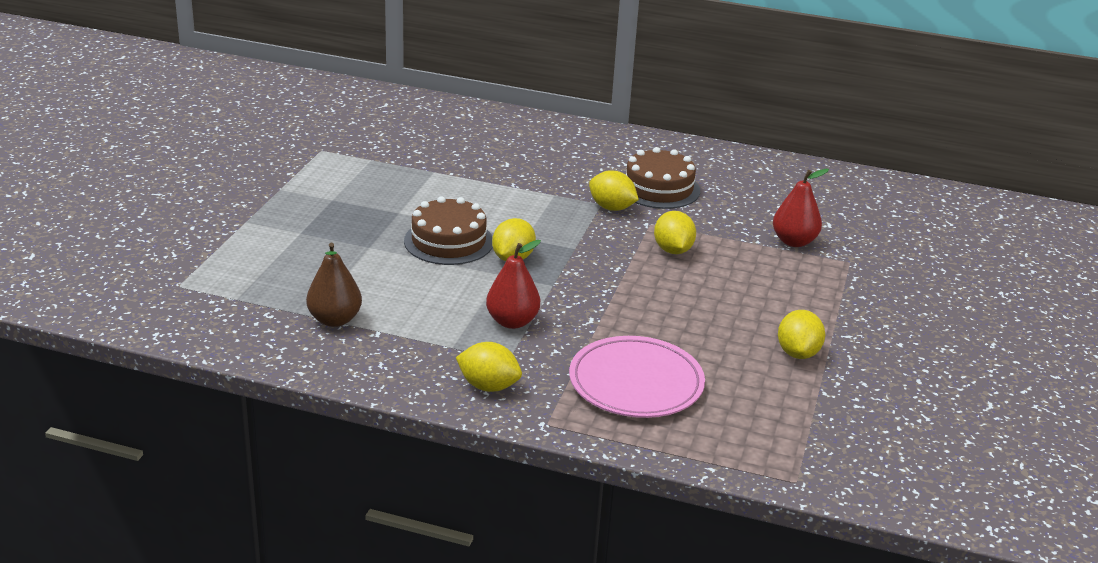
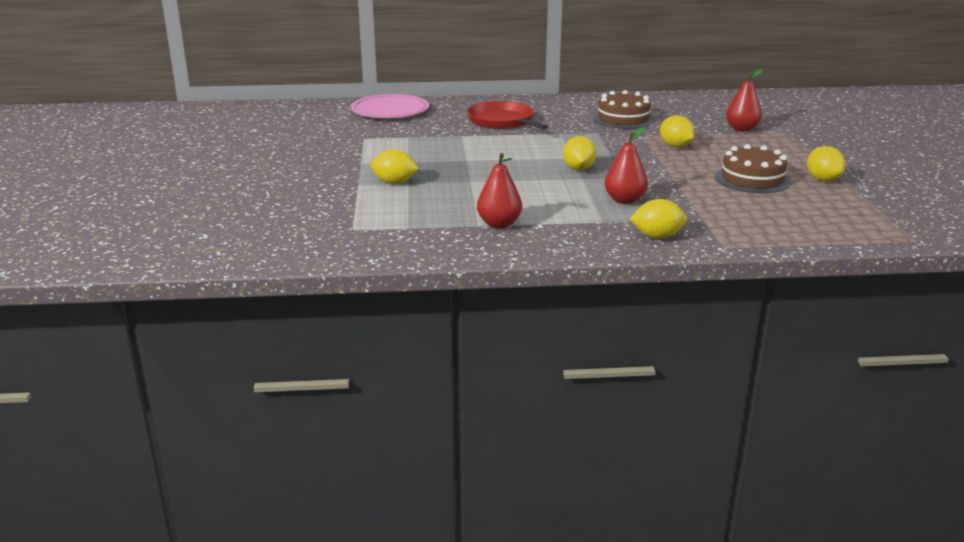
camera: 20 degrees left, 5 degrees down
(334, 320) = (499, 224): brown pear -> red pear
(448, 241) = (522, 168): brown cake -> brown cake (752, 179)
(505, 159) = (503, 121): none -> red pan
(611, 208) = (607, 133): yellow lemon -> yellow lemon (394, 183)
(636, 383) = (749, 214): pink plate -> pink plate (390, 111)

